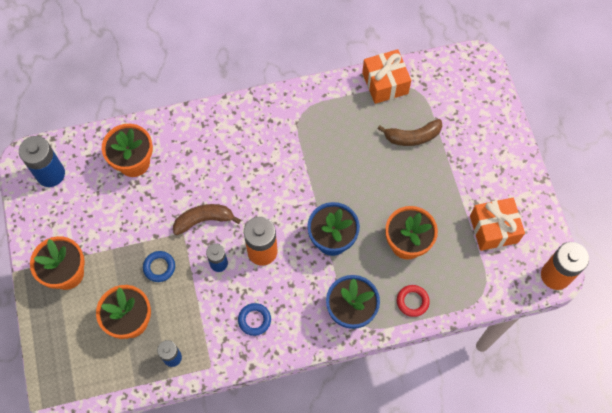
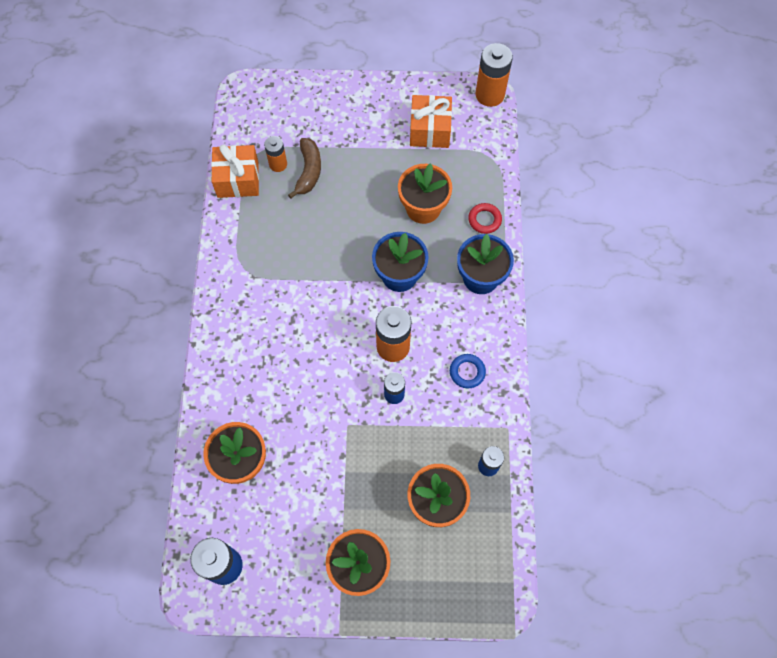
camera: 75 degrees left, 0 degrees up
(159, 267) = (381, 459): blue ring -> none
(204, 220) = (339, 399): brown banana -> none
(411, 110) = (278, 164): none -> orange battery

